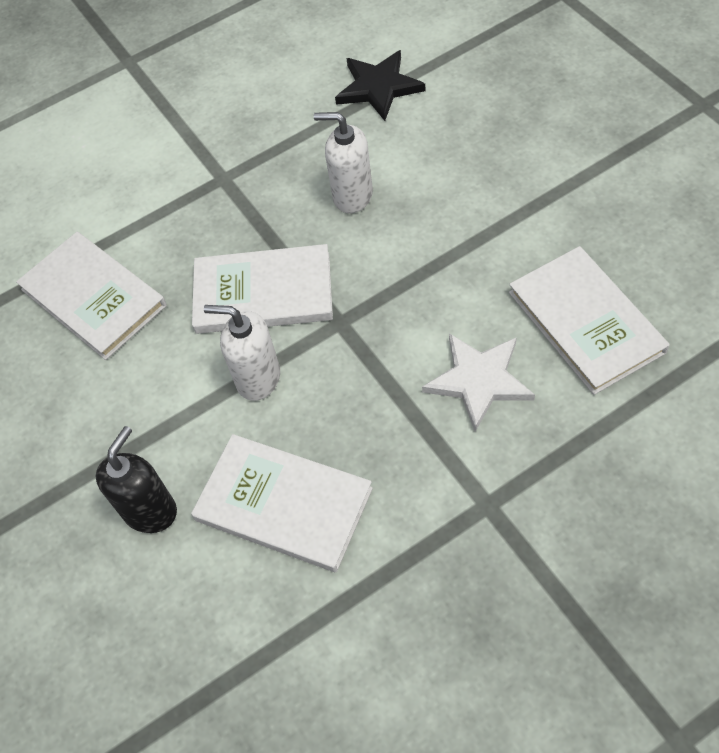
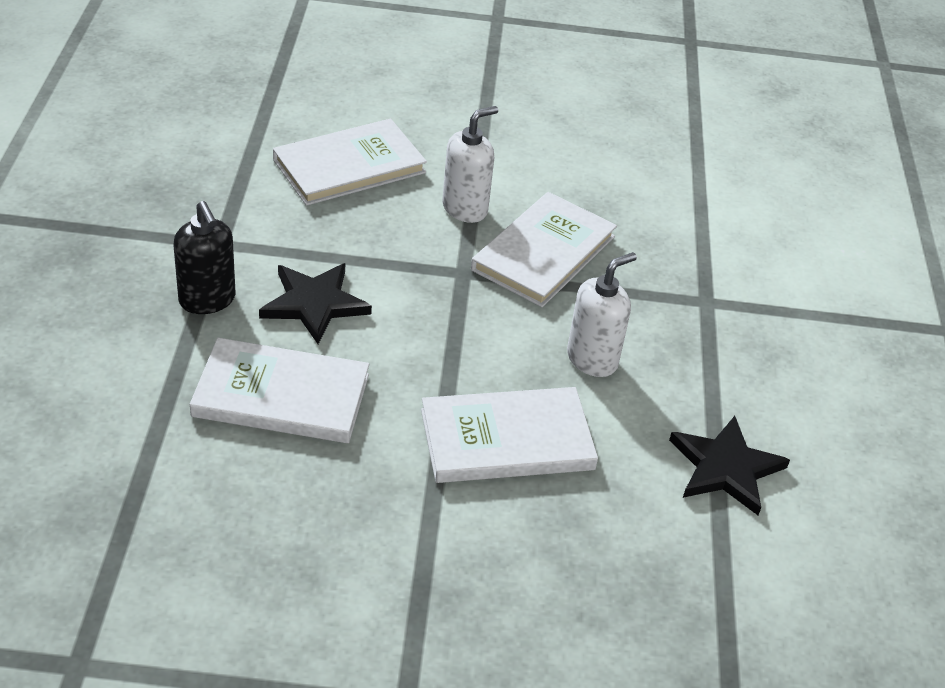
camera: 115 degrees right, 15 degrees down
(93, 297) = (645, 177): white book -> white book (507, 440)
(150, 511) = (422, 118): black soap dispenser -> black soap dispenser (207, 300)
(479, 380) = (314, 304): white star -> black star

